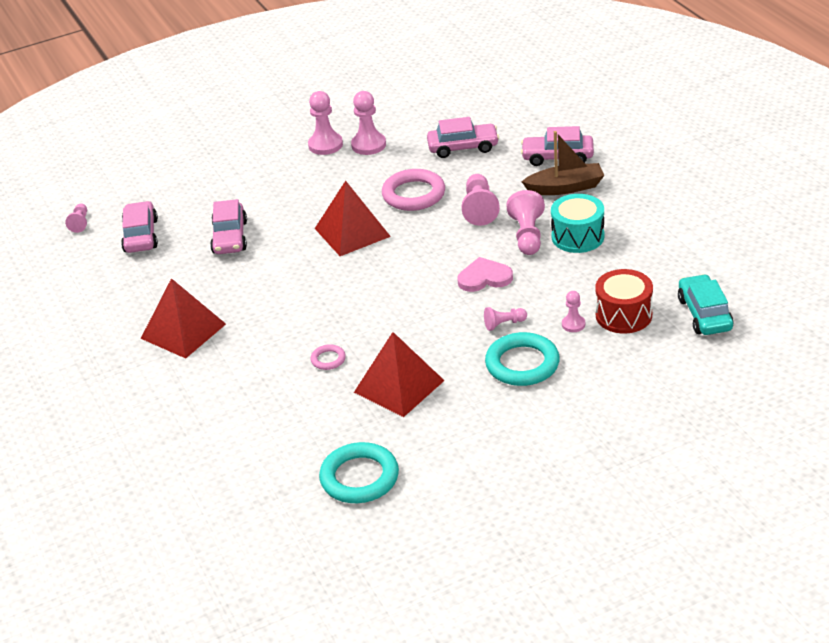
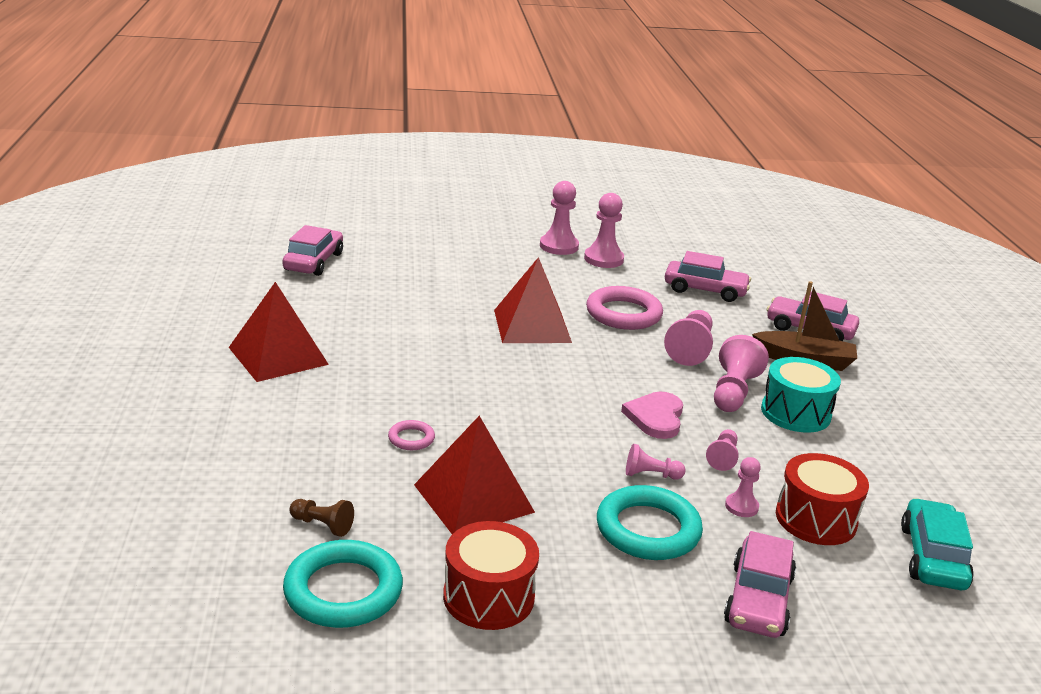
camera: 15 degrees right, 10 degrees down
(80, 223) = (266, 235): pink pawn -> pink pawn (723, 457)
(230, 237) = (400, 290): pink car -> pink car (758, 600)
(315, 442) = (322, 525): none -> brown pawn
(450, 446) = (488, 597): none -> red drum
(484, 278) = (655, 417): pink heart -> pink heart turned 90 degrees counterclockwise

